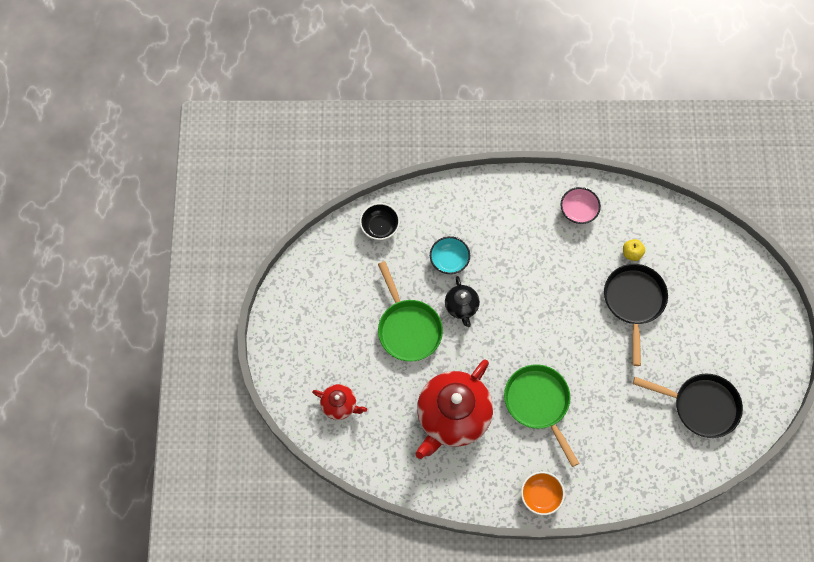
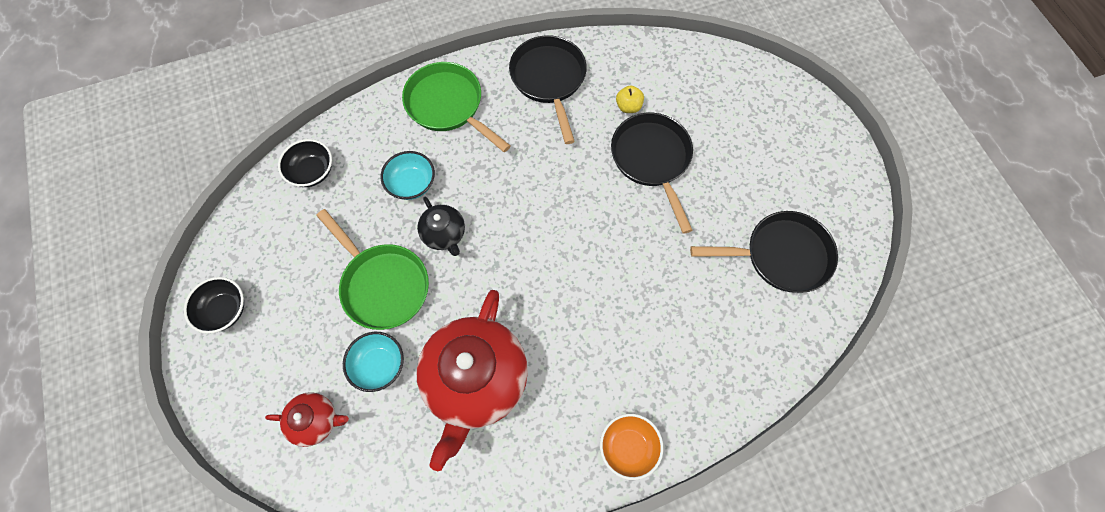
camera: 20 degrees left, 0 degrees up
(296, 309) = (224, 310): none -> black bowl
(390, 383) = (379, 365): none -> turquoise bowl
(539, 403) = (582, 323): green pan -> green pan (448, 105)
(578, 211) = (549, 80): pink bowl -> black pan

